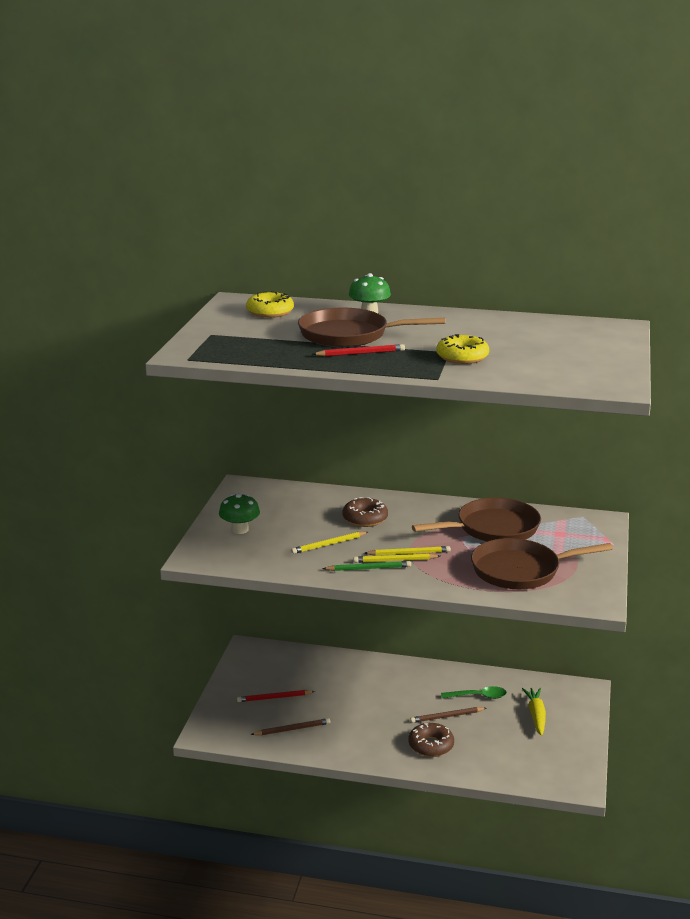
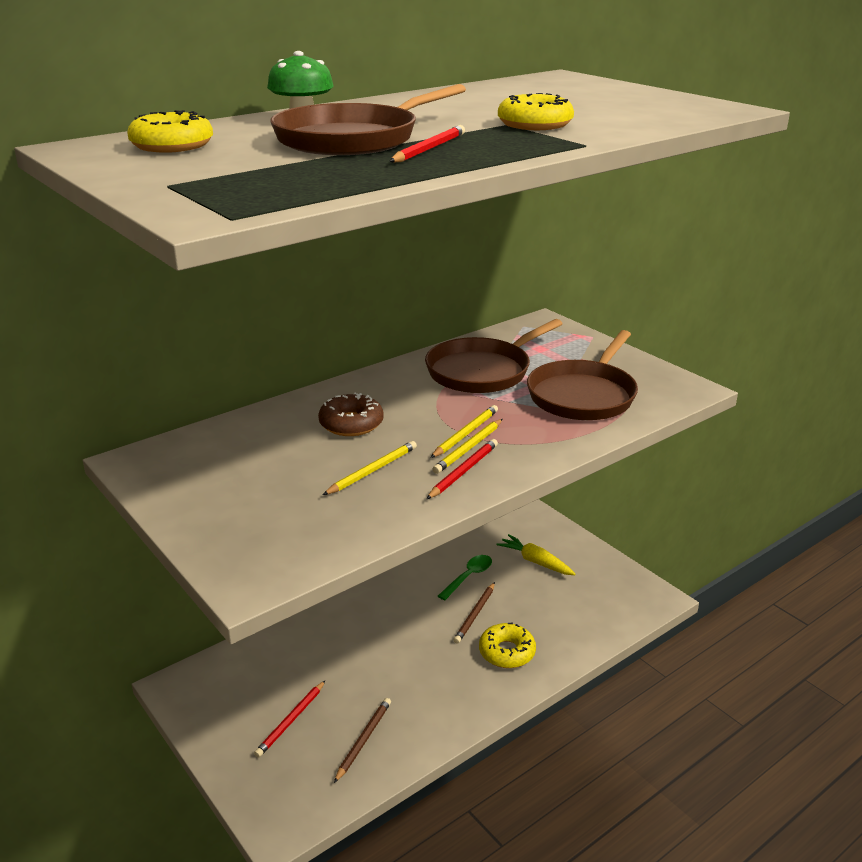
camera: 50 degrees left, 5 degrees up
(240, 530) = (236, 513): green mushroom -> none
(329, 544) = (372, 470): yellow pencil -> yellow pencil turned 150 degrees counterclockwise
(368, 568) = (463, 471): green pencil -> red pencil
(431, 745) = (507, 652): brown donut -> yellow donut
(493, 528) = (482, 371): brown pan -> brown pan turned 150 degrees counterclockwise

